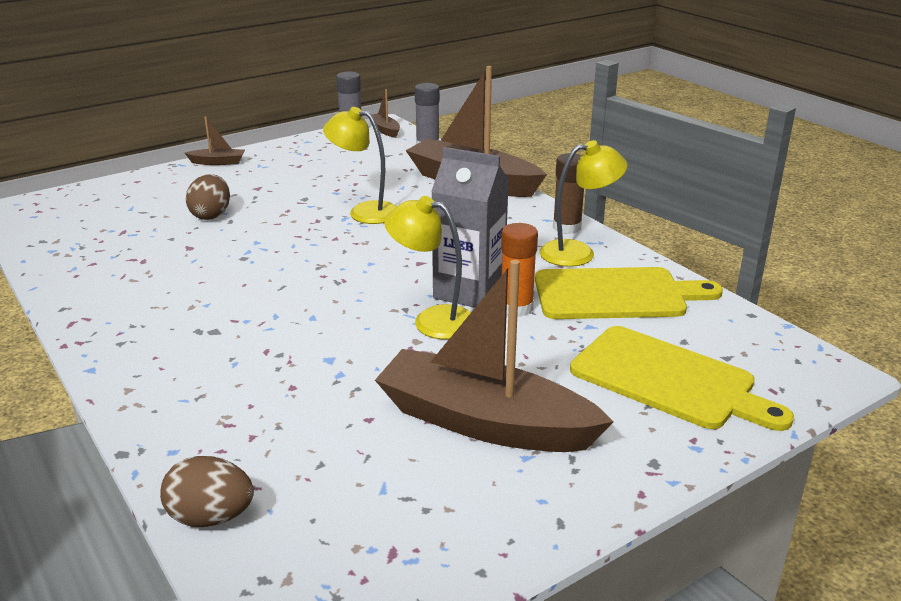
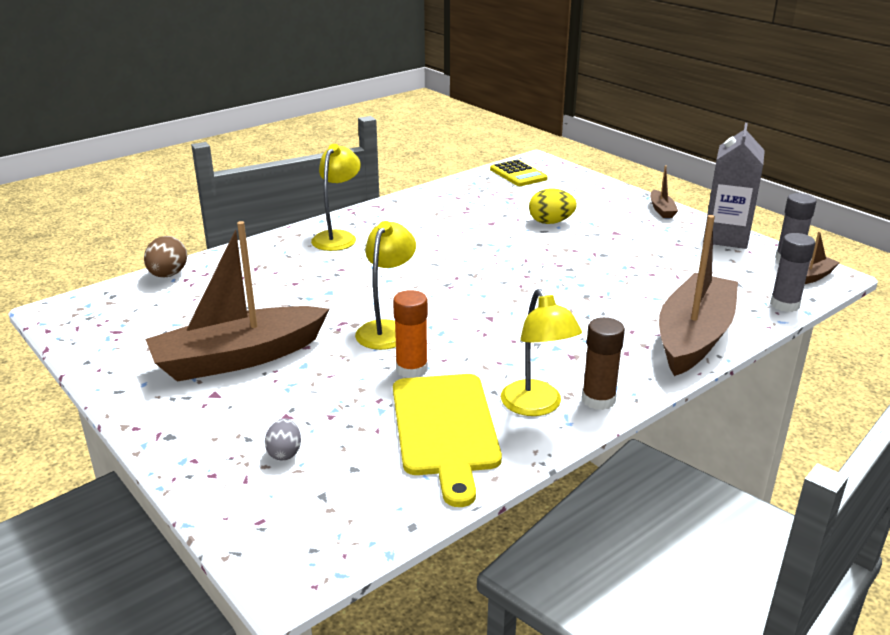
camera: 85 degrees right, 0 degrees up
(51, 221) = (518, 174): none -> yellow calculator
(211, 215) = (551, 222): brown egg -> yellow egg
(364, 211) = (587, 284): yellow lamp -> yellow lamp (338, 237)
(469, 291) = (439, 344): grey carton -> grey carton (726, 237)
(484, 422) = (238, 358): brown boat -> brown boat turned 135 degrees counterclockwise
(669, 380) = (284, 453): yellow cutting board -> grey egg

